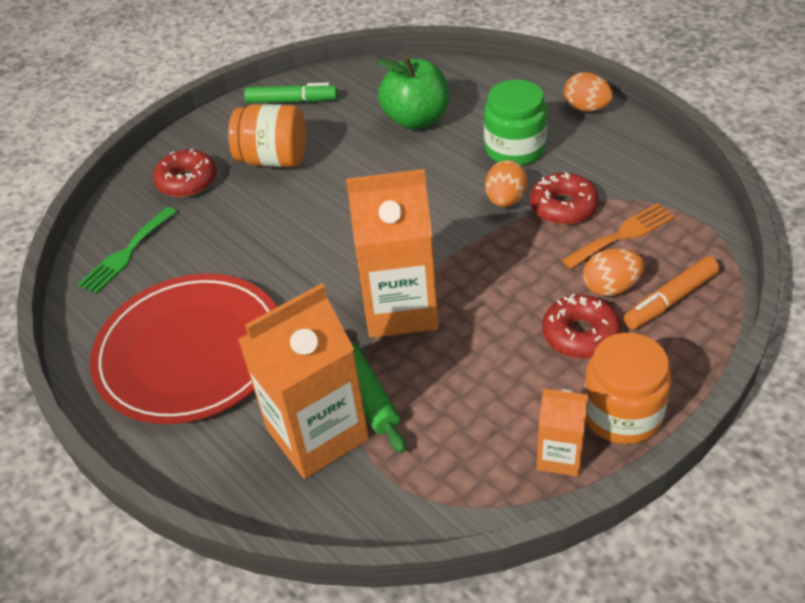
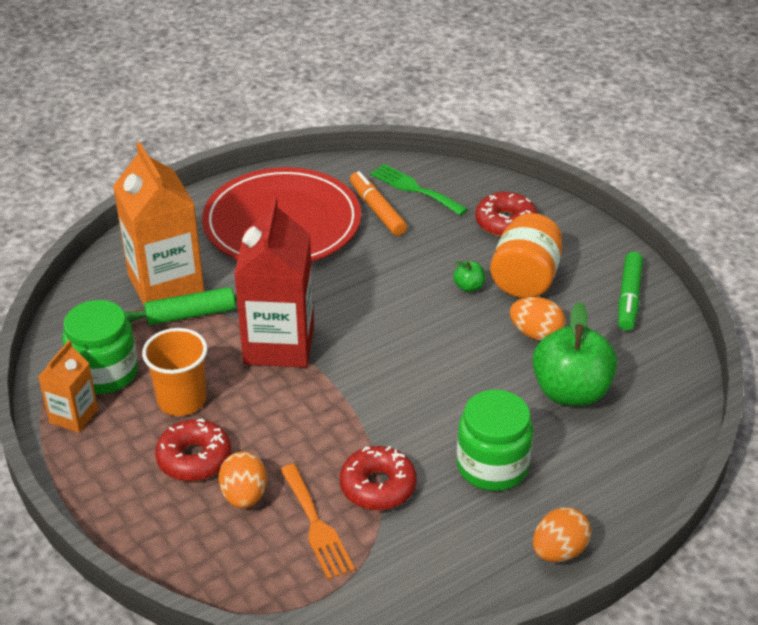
camera: 95 degrees right, 5 degrees down
(289, 192) = (469, 287): none -> green apple
(400, 308) = (279, 344): orange carton -> red carton
(483, 449) = (104, 373): none -> green jar
(504, 366) = (182, 400): none -> orange cup
(505, 200) = (405, 442): orange egg -> orange egg (536, 334)
(622, 414) = (94, 465): orange jar -> none
(670, 300) = (208, 538): orange marker -> orange marker (377, 210)

